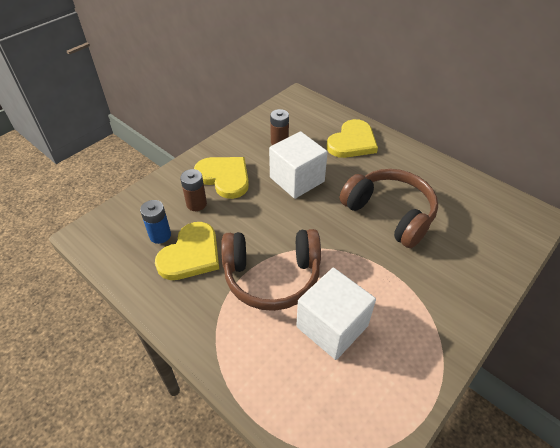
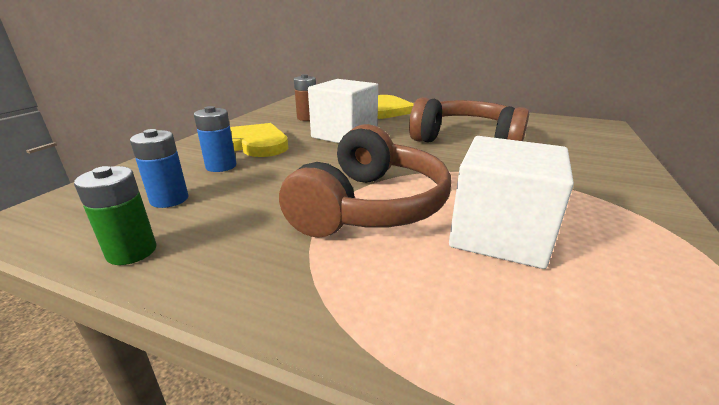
camera: 20 degrees left, 20 degrees down
(137, 278) = (132, 251): none -> green battery
(191, 254) = (229, 208): yellow heart -> none
(196, 204) = (221, 166): brown battery -> blue battery
(272, 276) = (370, 206): brown headphones -> brown headphones turned 45 degrees counterclockwise

